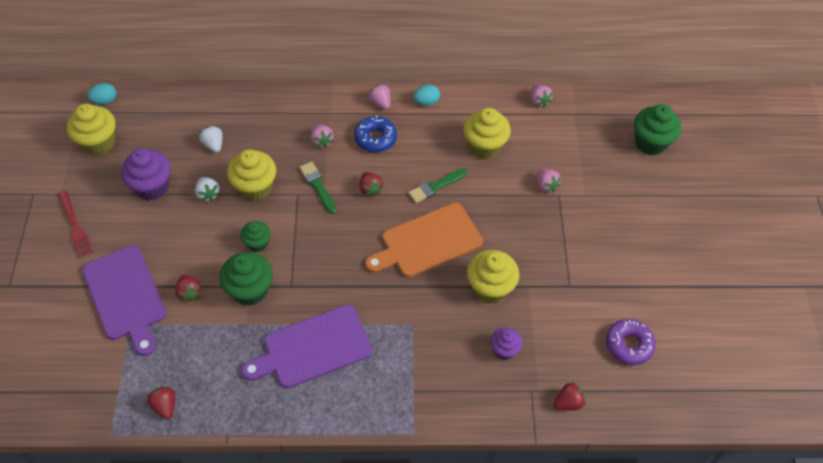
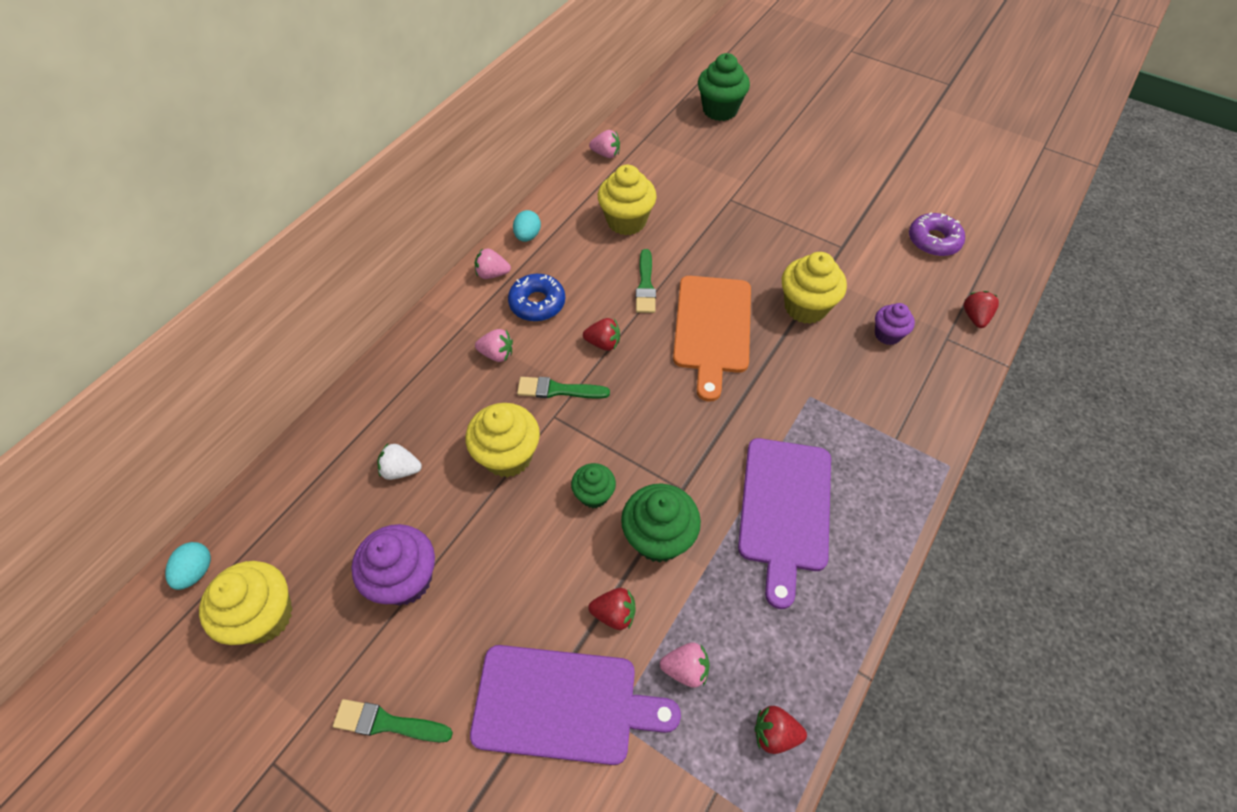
camera: 55 degrees left, 0 degrees up
(75, 226) = (387, 723): red fork -> green brush
(208, 194) = (474, 514): white strawberry -> none
(546, 185) = (712, 202): pink strawberry -> pink strawberry (685, 669)

